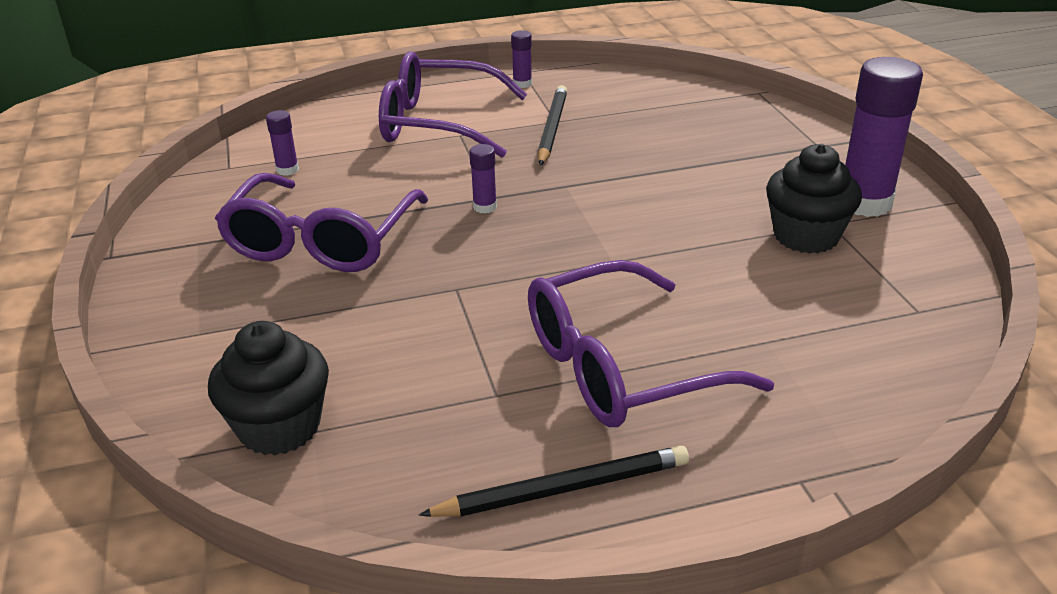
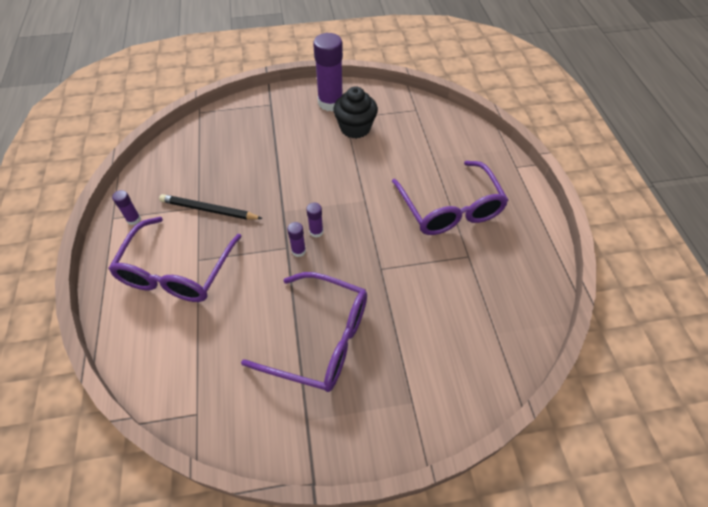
camera: 85 degrees left, 20 degrees up
(279, 427) = (494, 348): black cupcake -> none
(287, 170) = (216, 368): purple glue stick -> purple glue stick (316, 232)
(563, 489) = (527, 237): black pencil -> none

